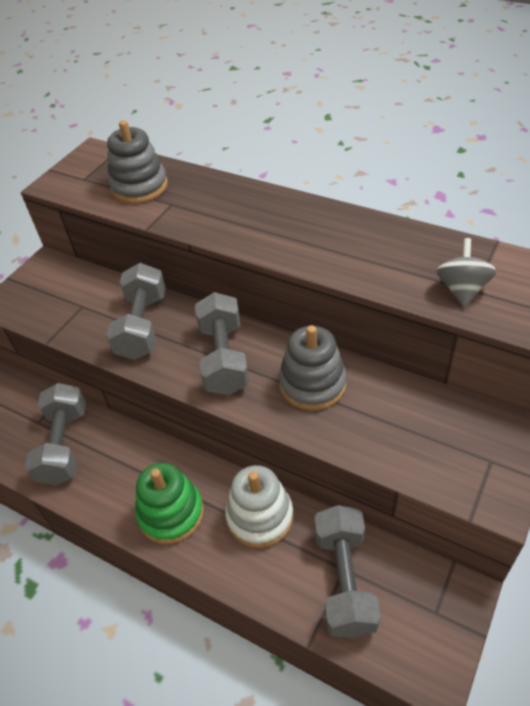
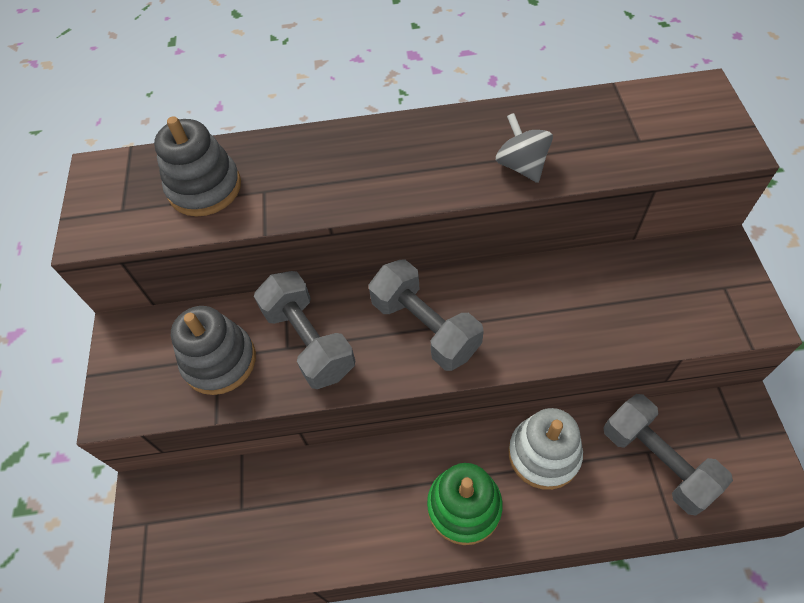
camera: 35 degrees left, 10 degrees up
(64, 445) = (295, 514): grey dumbbell -> none
(312, 384) = (529, 304): grey stacking toy -> grey stacking toy (219, 361)
(462, 289) = (629, 145): grey spinning top -> grey spinning top (521, 165)

